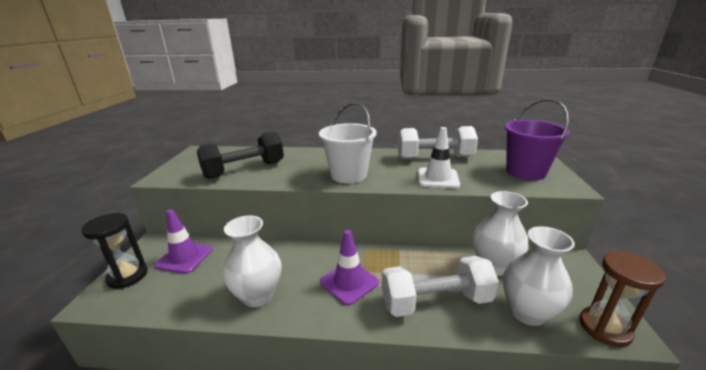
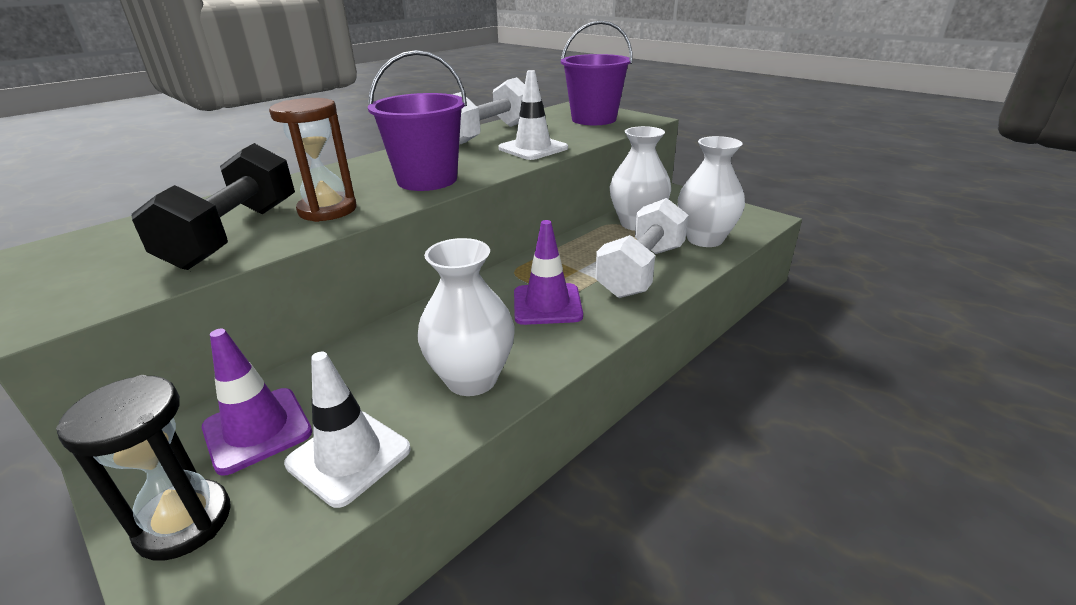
camera: 50 degrees left, 5 degrees up
(180, 292) = (349, 456): none -> white traffic cone
(349, 175) = (427, 180): white bucket -> purple bucket
(604, 328) = (752, 222): brown hourglass -> brown hourglass (328, 210)

